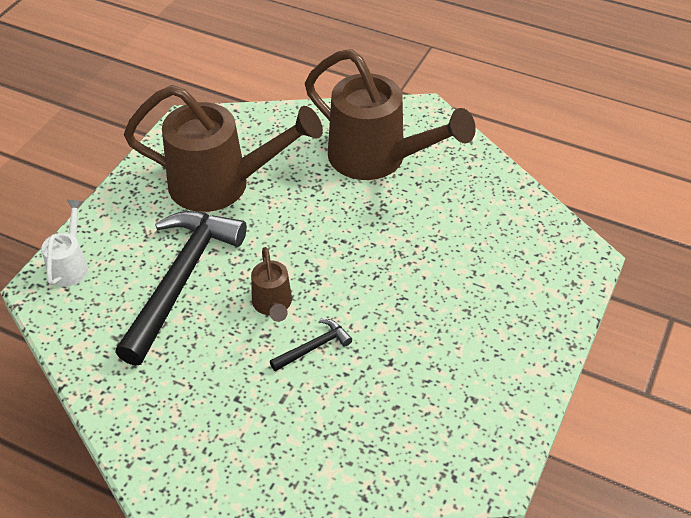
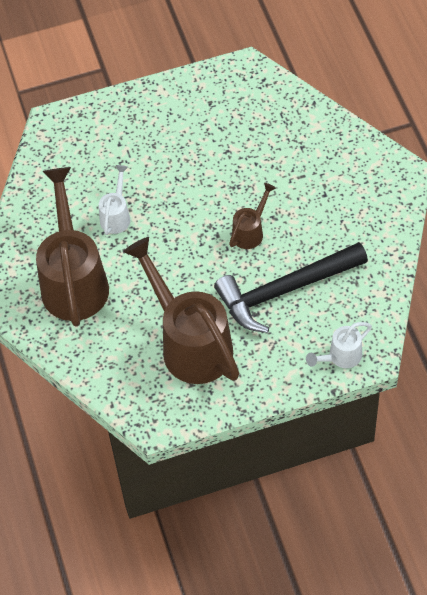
camera: 130 degrees left, 10 degrees up
(313, 347) = (256, 190): black hammer -> none
(412, 227) = (116, 216): none -> white watering can

